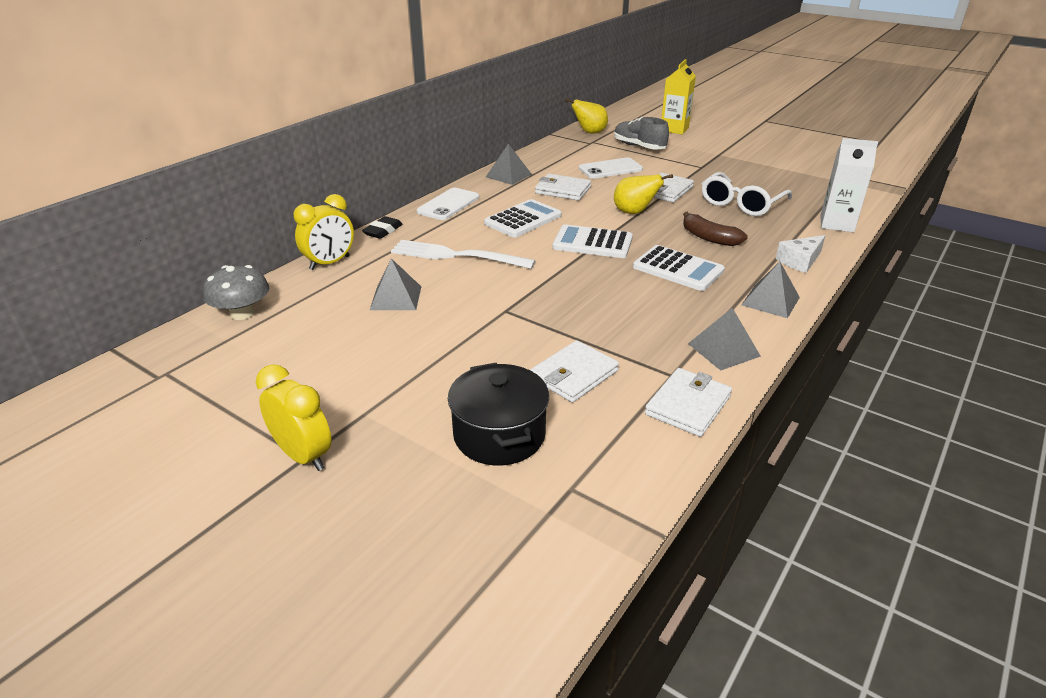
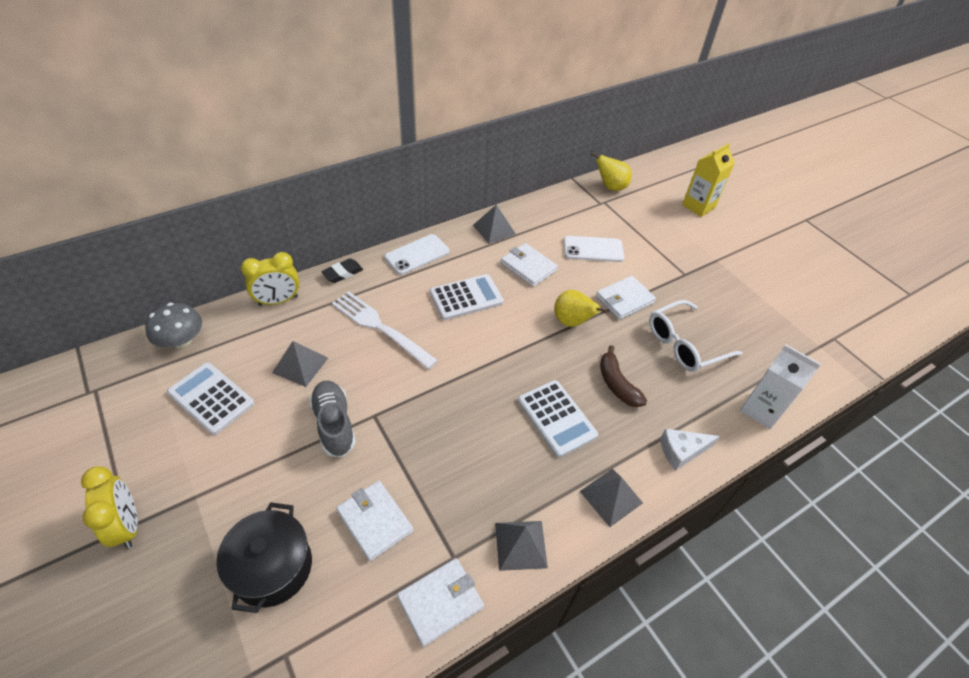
camera: 20 degrees right, 15 degrees up
(574, 375) = (375, 521): white wallet -> white wallet turned 75 degrees clockwise
(592, 243) = (505, 352): white calculator -> white calculator (211, 398)
(639, 147) = (644, 223): grey shoe -> grey shoe (334, 424)

